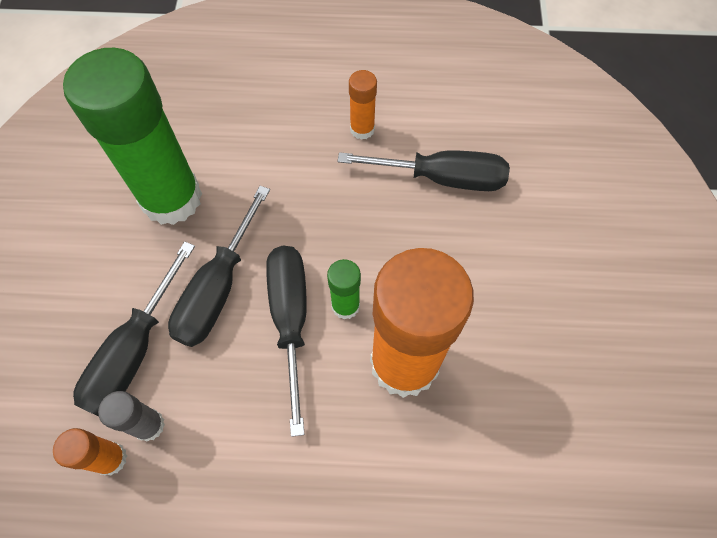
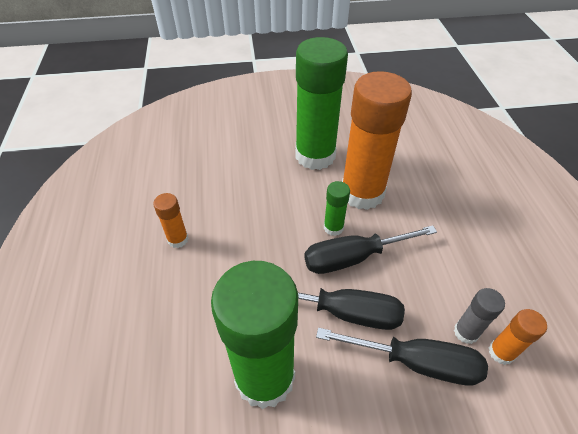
camera: 100 degrees left, 15 degrees down
(441, 178) = (221, 188): black screwdriver -> none
(496, 311) = (315, 156): none -> green glue stick

